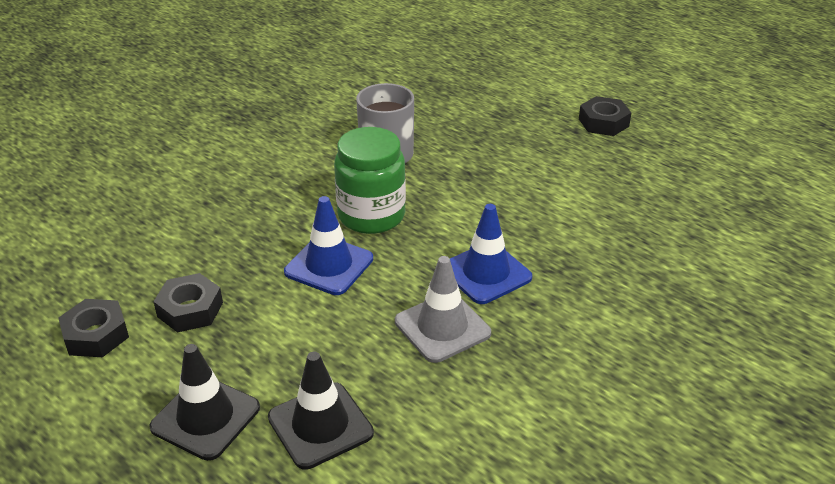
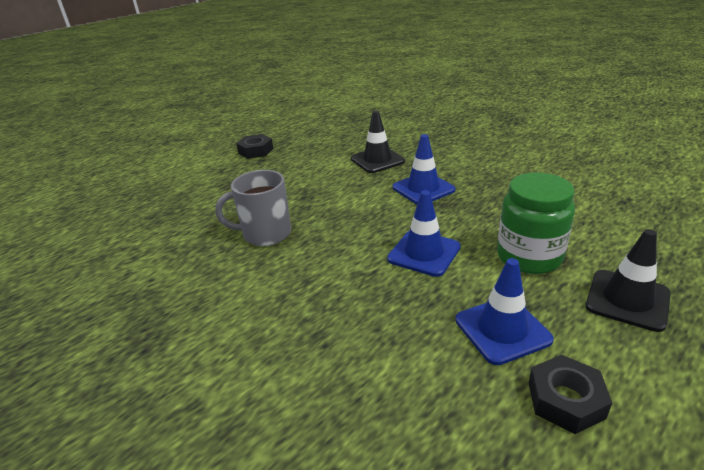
camera: 85 degrees left, 5 degrees down
(190, 309) = (502, 330): black nut -> blue traffic cone
(320, 425) = (599, 244): black traffic cone -> black traffic cone (377, 160)
(371, 216) = (356, 236): green jar -> green jar (529, 257)
(442, 327) = (482, 202): grey traffic cone -> none

